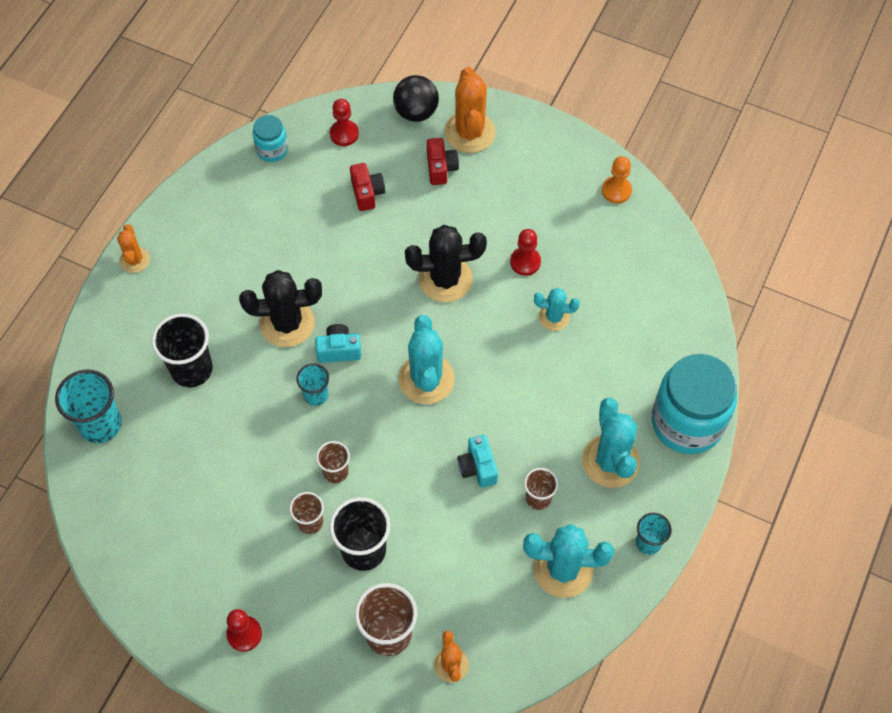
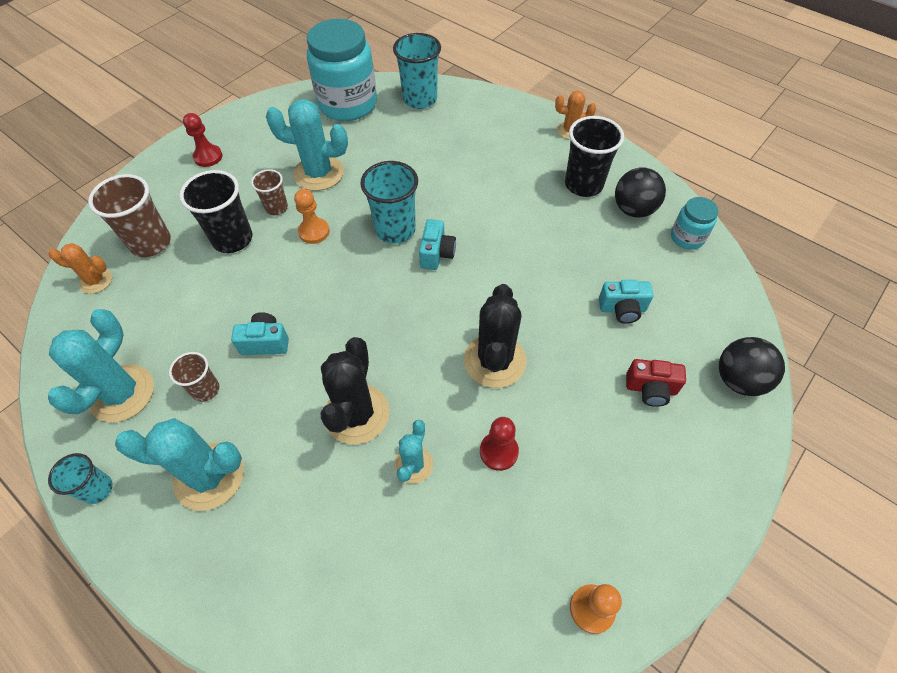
camera: 105 degrees right, 5 degrees down
(192, 369) = (451, 153): black cup -> black cup (583, 185)
(244, 193) = (633, 209): none -> black ball
(287, 323) = (478, 220): black cactus -> black cactus (357, 414)
(316, 395) = (395, 230): turquoise cup -> turquoise cup, size x1.72
(335, 472) = (314, 232): brown cup -> orange pawn
(344, 134) = (706, 302): red pawn -> none
(367, 193) = (622, 309): red camera -> turquoise camera
(426, 379) = (379, 318): turquoise cactus -> turquoise cactus (319, 173)
(469, 132) = (705, 434): orange cactus -> none
(687, 422) = (213, 589): turquoise jar -> turquoise jar (348, 104)

